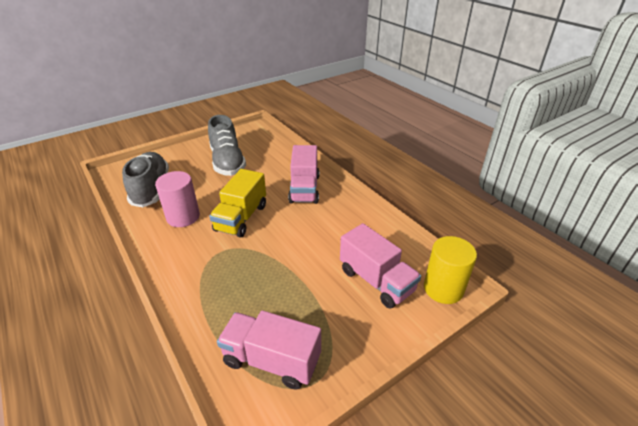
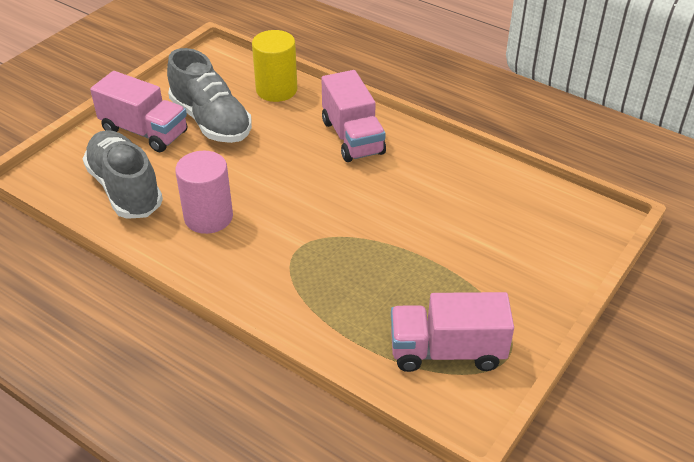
camera: 20 degrees left, 5 degrees up
(241, 218) = (292, 198): yellow truck -> none
(376, 281) = (513, 233): pink truck -> pink truck (144, 132)
(443, 288) = (592, 222): yellow cylinder -> yellow cylinder (276, 90)

